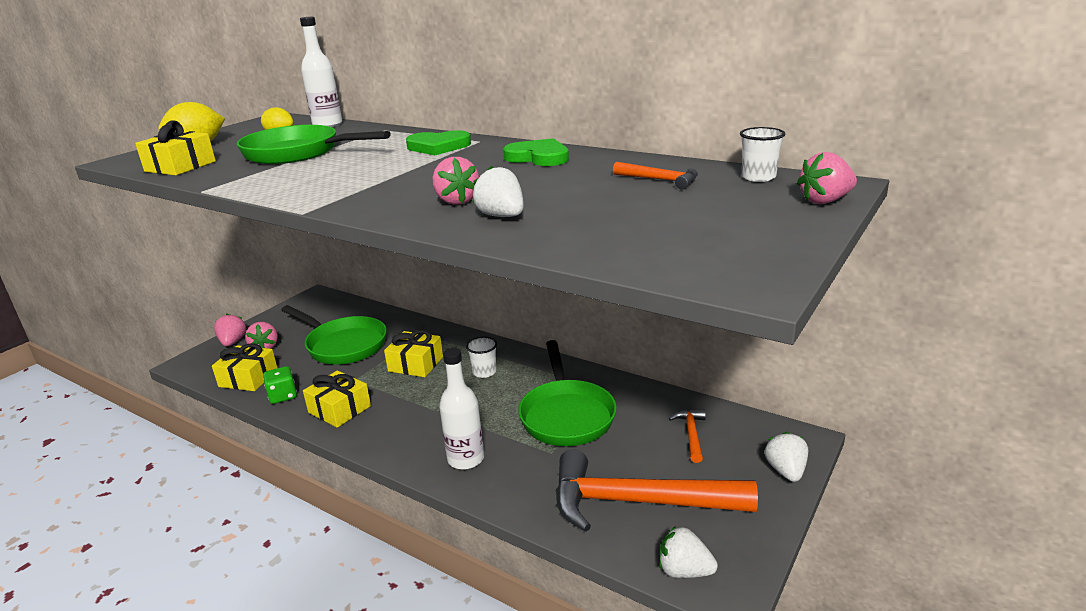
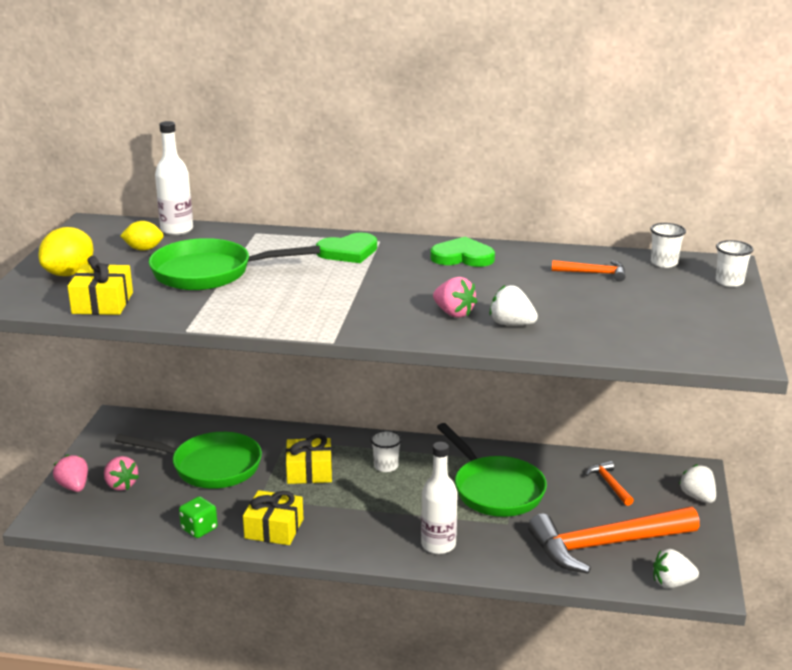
camera: 25 degrees left, 0 degrees up
(248, 378) = (139, 519): yellow gift -> none
(825, 201) = (729, 281): pink strawberry -> white cup

